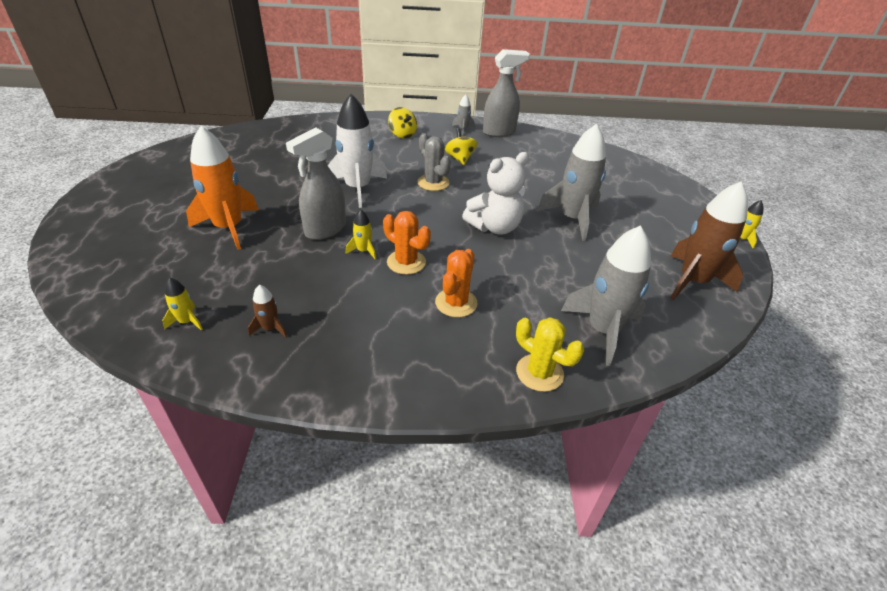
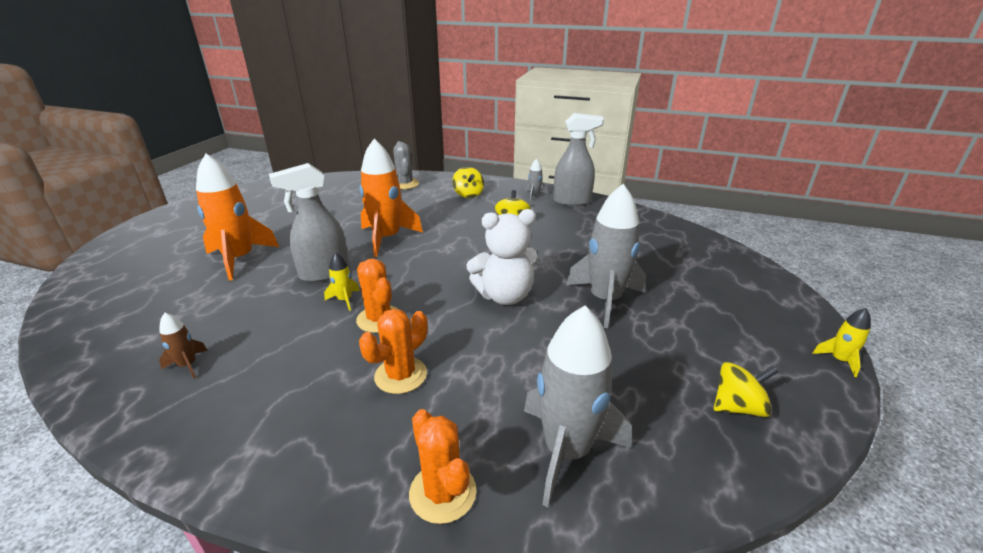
camera: 20 degrees right, 10 degrees down
(187, 321) = (122, 342): yellow rocket -> none
(357, 188) = (387, 238): white rocket -> orange rocket
(433, 182) = (467, 242): grey cactus -> grey cactus (405, 184)
(539, 373) = (443, 492): yellow cactus -> orange cactus
(693, 281) = (737, 407): brown rocket -> yellow spinning top

